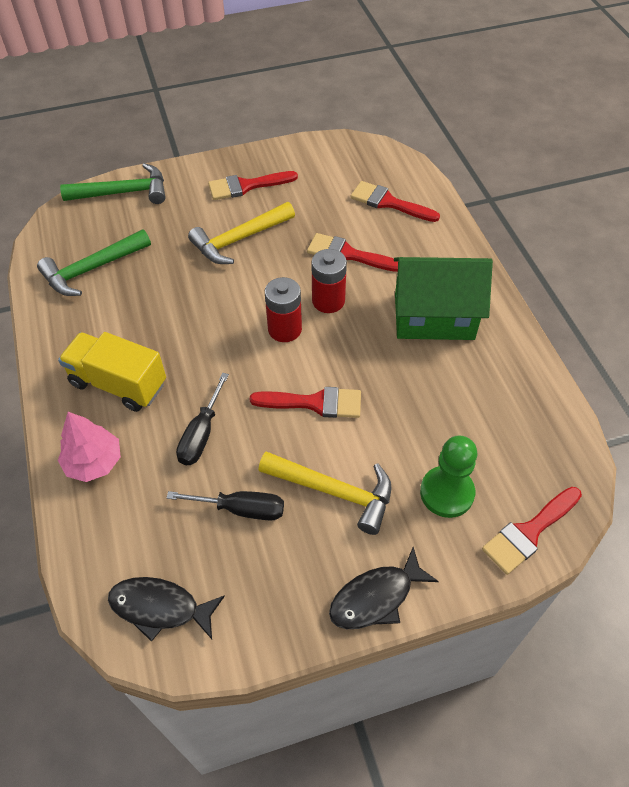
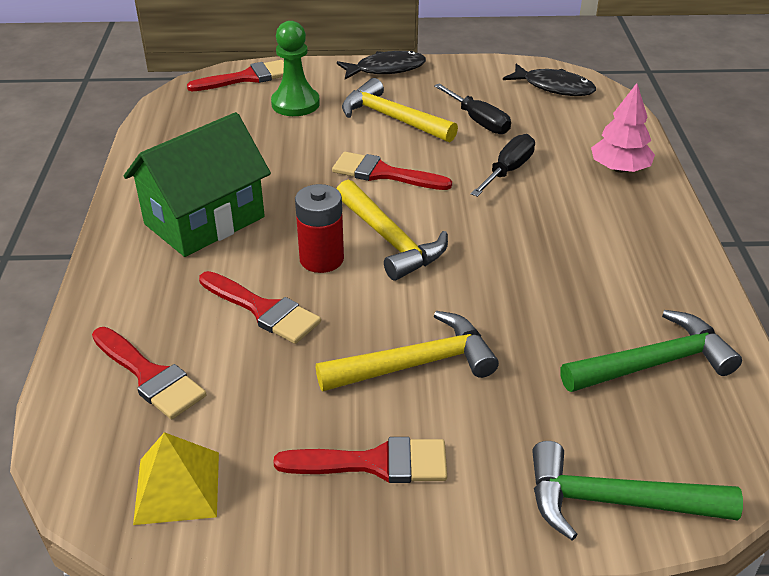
camera: 165 degrees left, 15 degrees down
(118, 384) = (599, 223): yellow truck -> none
(241, 509) = (478, 121): black screwdriver -> black screwdriver turned 150 degrees counterclockwise
(285, 329) = (390, 240): red battery -> yellow hammer
(338, 158) = (177, 487): none -> yellow pyramid
(434, 316) = (204, 221): green house -> green house turned 60 degrees counterclockwise

